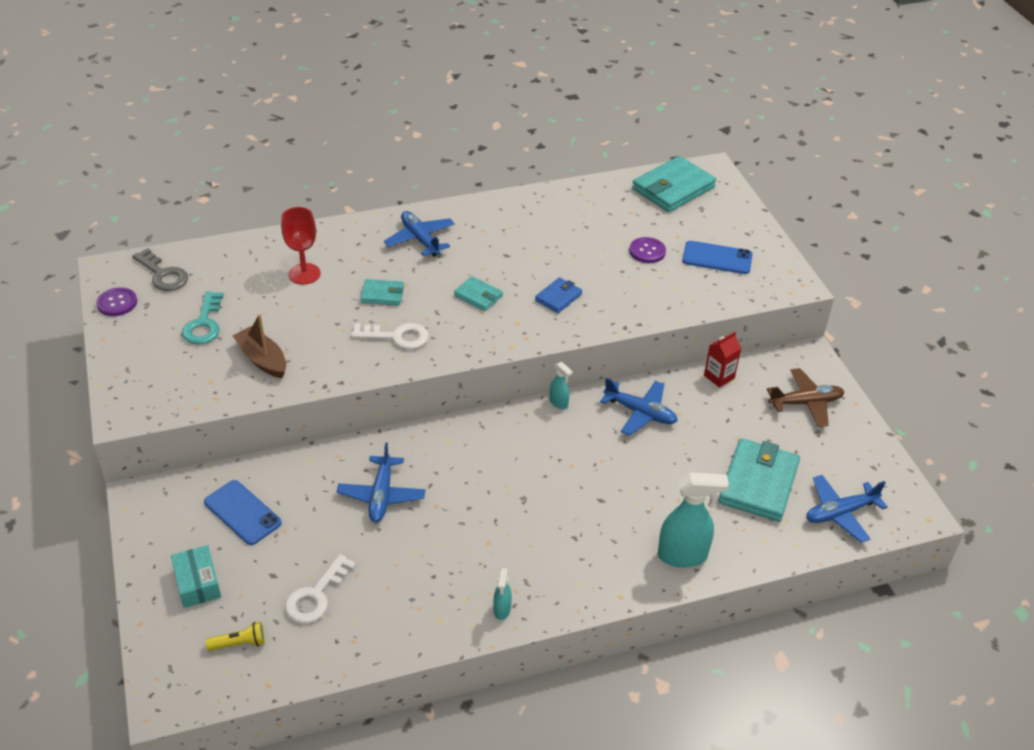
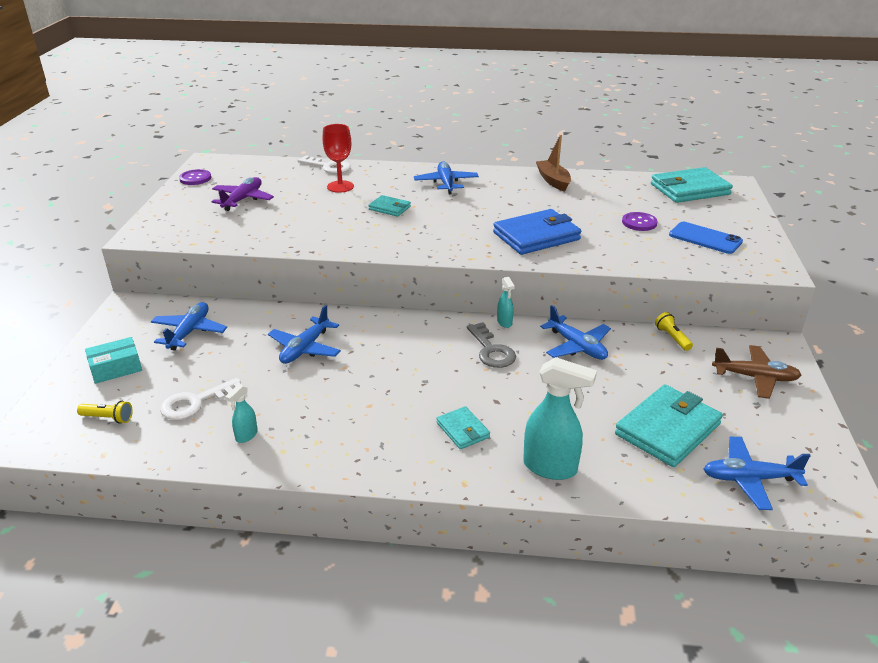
camera: 25 degrees right, 10 degrees down
(163, 274) = (240, 170): grey key -> grey key (491, 350)
(198, 583) = (116, 368): turquoise box -> turquoise box turned 60 degrees clockwise
(204, 324) = (243, 200): turquoise key -> purple plane
(242, 513) = (189, 332): blue phone -> blue plane
(262, 359) = (265, 227): brown boat -> brown boat (553, 181)
(397, 337) = (380, 234): white key -> white key (328, 167)
(478, 296) = (467, 223): turquoise wallet -> turquoise wallet (462, 430)
(502, 610) = (343, 460): turquoise spray bottle -> turquoise spray bottle (246, 436)
(558, 297) = (536, 236): blue wallet -> blue wallet, size x1.93
(719, 377) = (672, 338): red carton -> yellow flashlight

